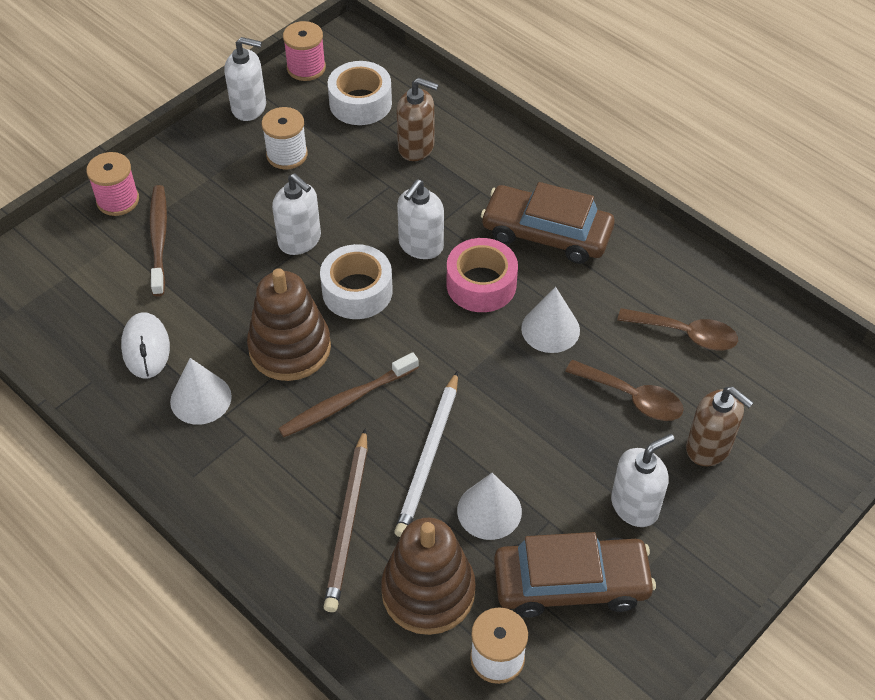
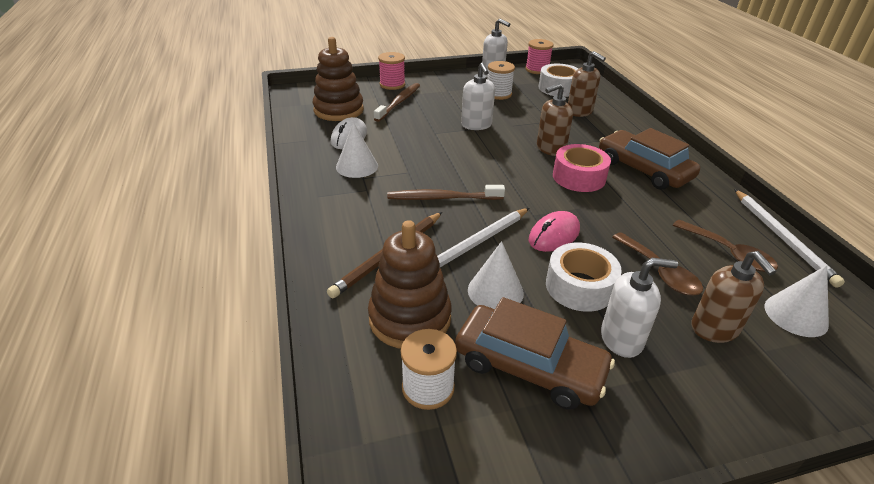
camera: 30 degrees right, 15 degrees down
(290, 348) = (429, 164): brown stacking toy -> brown stacking toy (338, 110)
(357, 291) = (493, 154): white tape -> white tape (579, 287)
(420, 245) = (550, 149): white soap dispenser -> brown soap dispenser
(503, 398) = (554, 235): none -> pink mouse
(550, 329) = (615, 213): white cone -> white cone (796, 315)
(727, 283) = (782, 238): none -> white pencil

